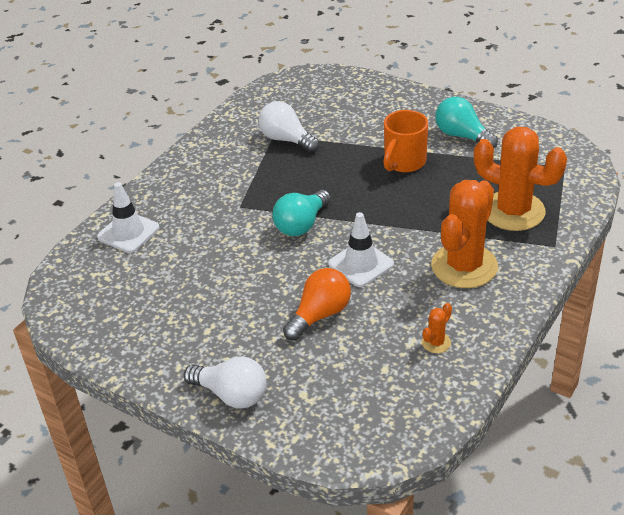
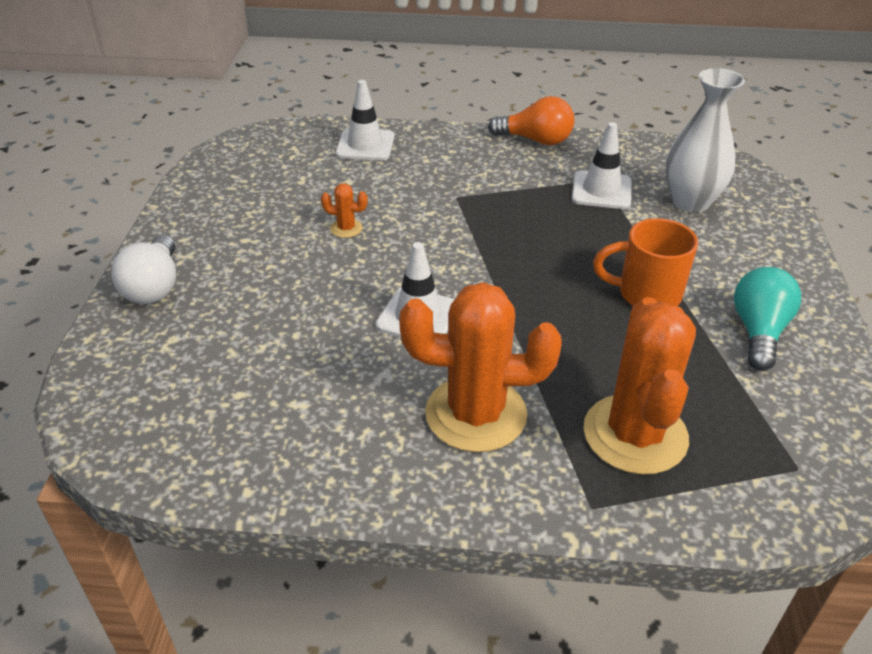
camera: 60 degrees right, 0 degrees up
(286, 140) = (601, 190): white light bulb -> white traffic cone
(302, 224) = (458, 249): turquoise light bulb -> none
(320, 315) = (309, 311): orange light bulb -> orange light bulb (536, 140)
(329, 110) = (690, 202): none -> white vase
(436, 342) = (307, 429): orange cactus -> orange cactus (346, 228)

